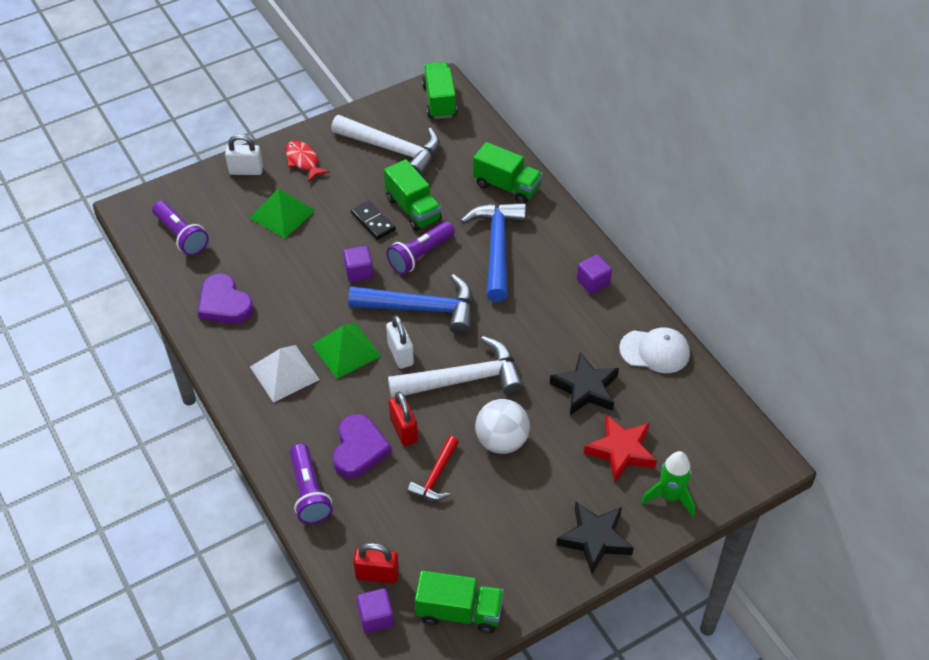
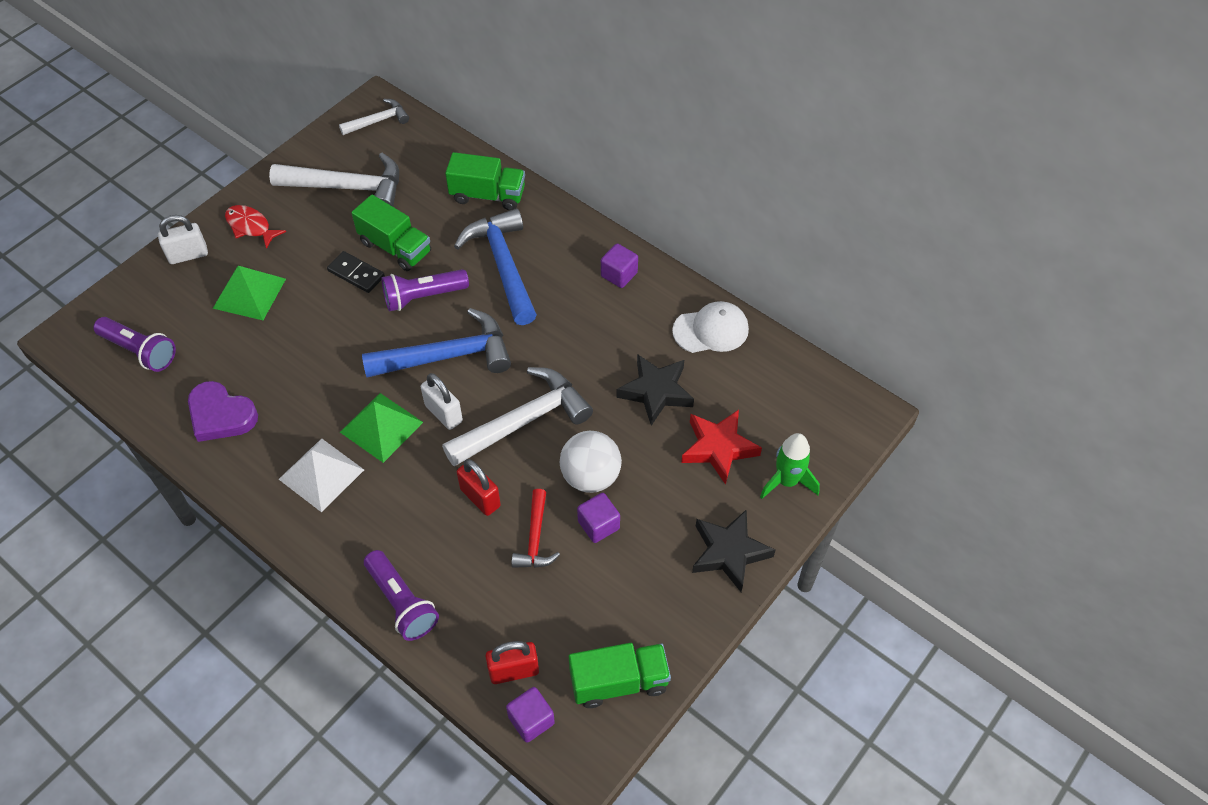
camera: 20 degrees left, 5 degrees up
(359, 272) = (362, 335): purple cube -> purple cube (598, 525)
(359, 449) = (439, 535): purple heart -> none
(420, 255) = (423, 297): purple flashlight -> purple flashlight turned 45 degrees clockwise
(439, 101) = (378, 121): green truck -> white hammer

